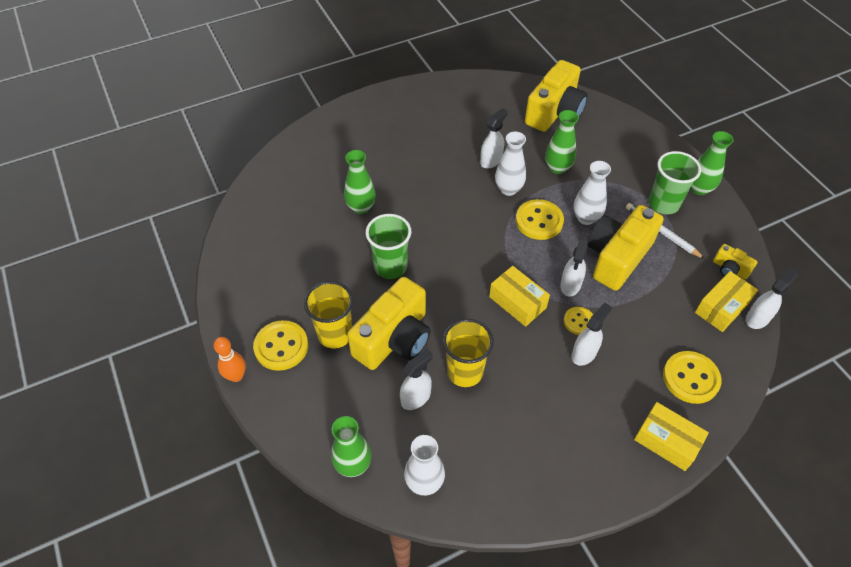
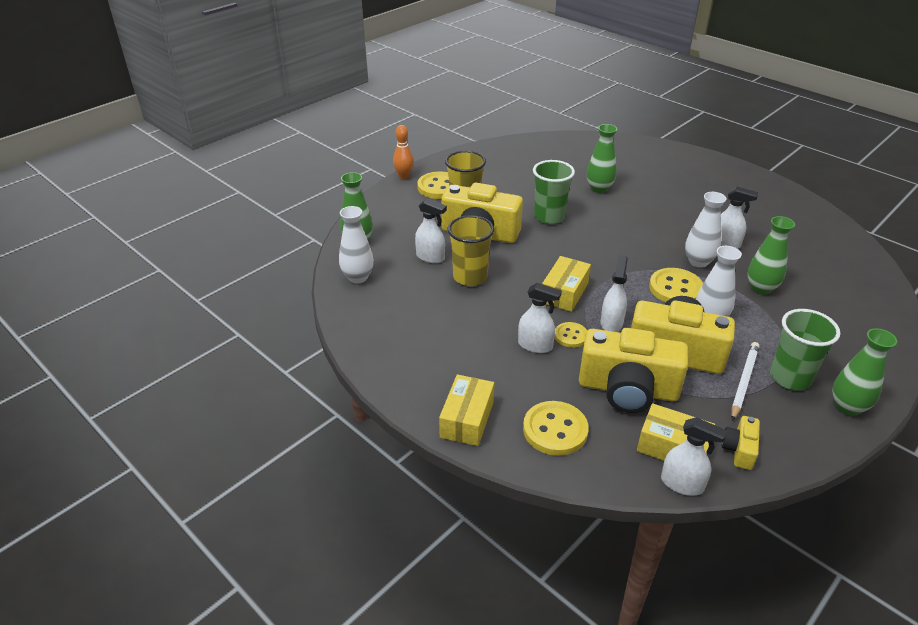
camera: 70 degrees right, 15 degrees down
(555, 112) = (842, 272): yellow camera -> yellow camera (627, 389)
(570, 285) = (611, 323): white spray bottle -> white spray bottle turned 105 degrees clockwise

